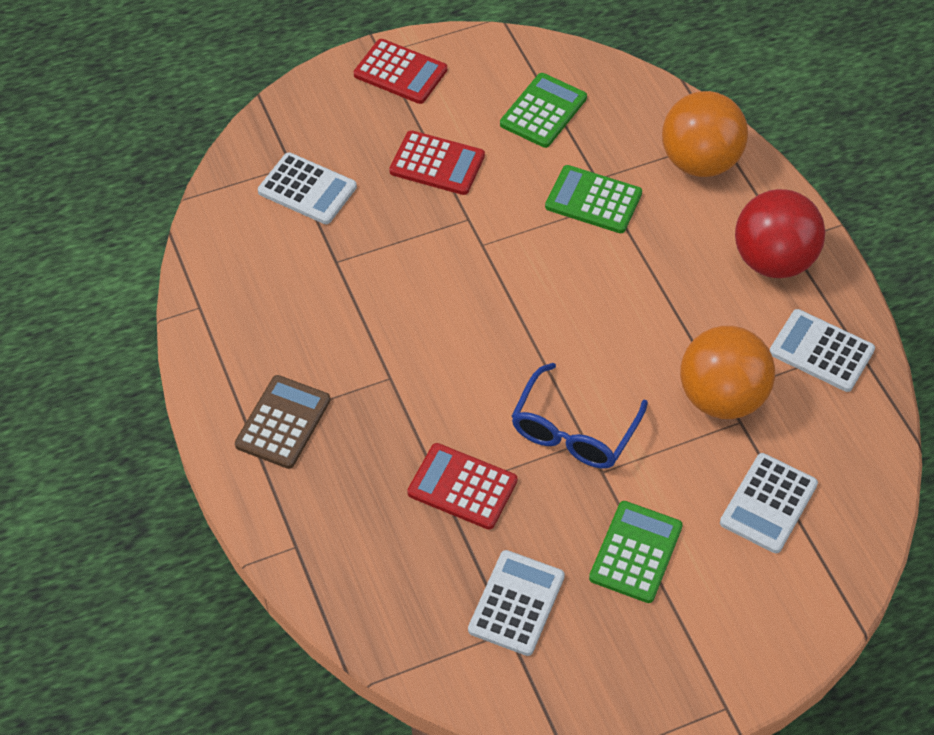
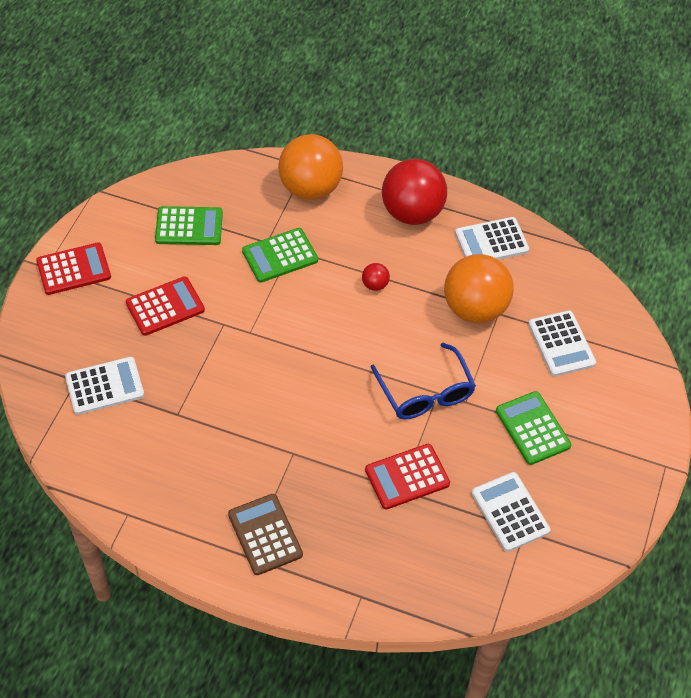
camera: 50 degrees left, 0 degrees up
(543, 111) = (189, 226): green calculator -> green calculator turned 105 degrees clockwise
(650, 297) = (375, 285): none -> red ball

